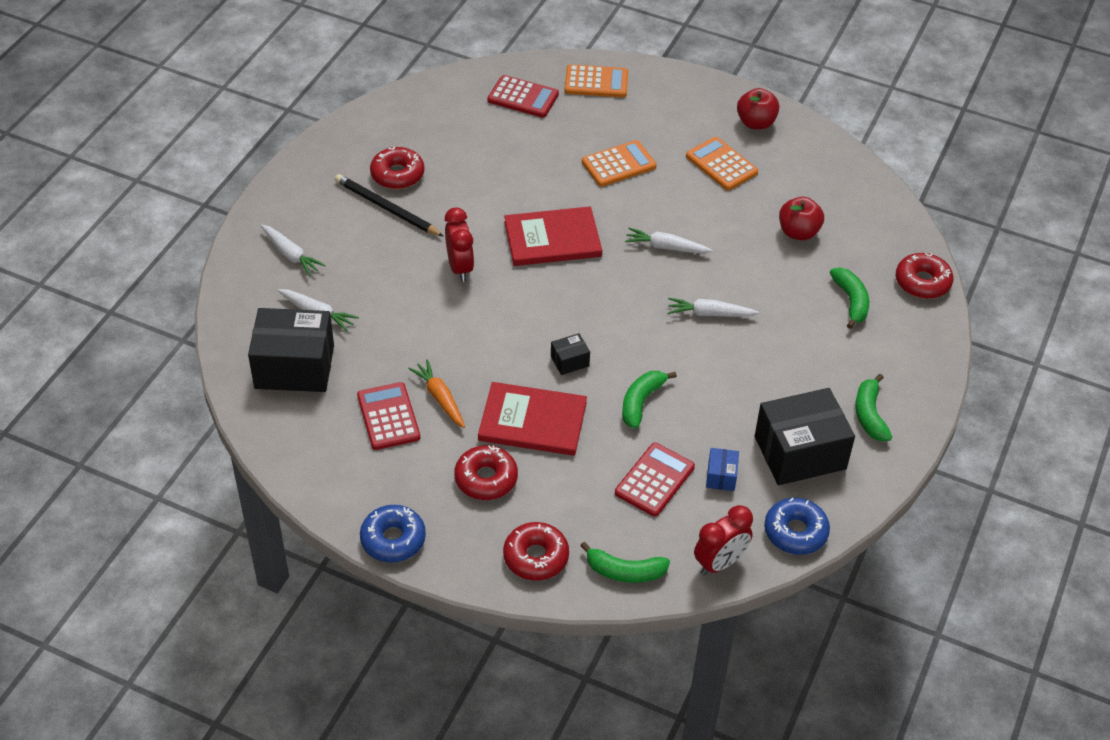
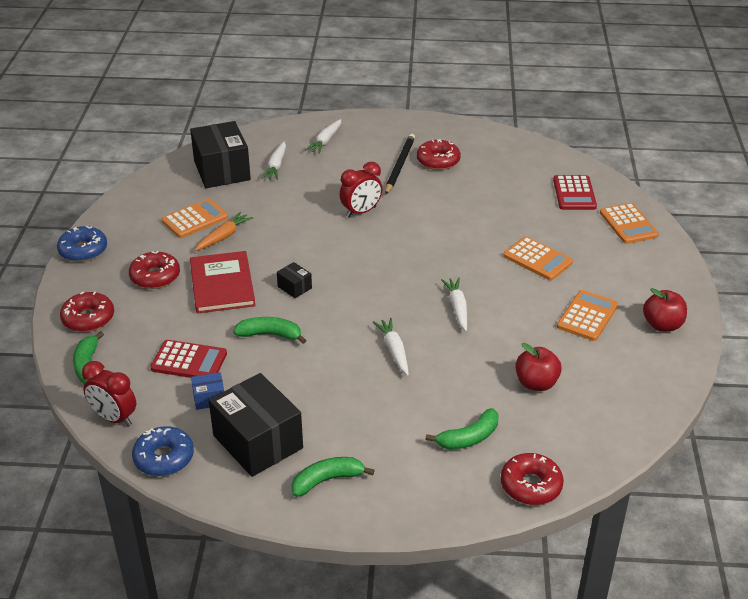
camera: 70 degrees right, 10 degrees down
(388, 417) = (195, 219): red calculator -> orange calculator
(552, 239) = (423, 247): red book -> none

